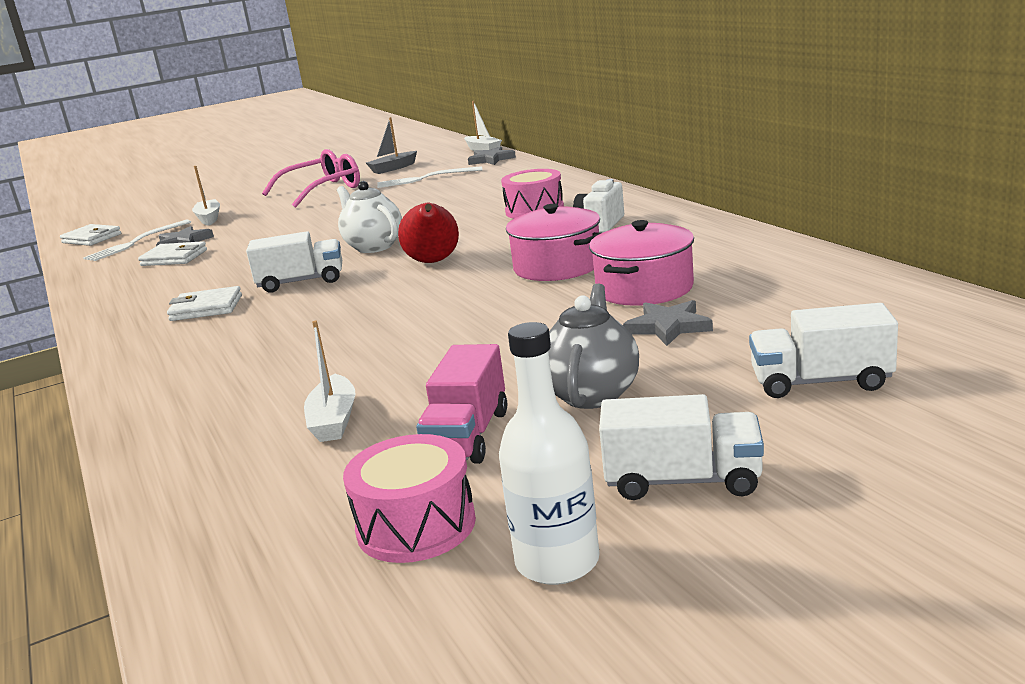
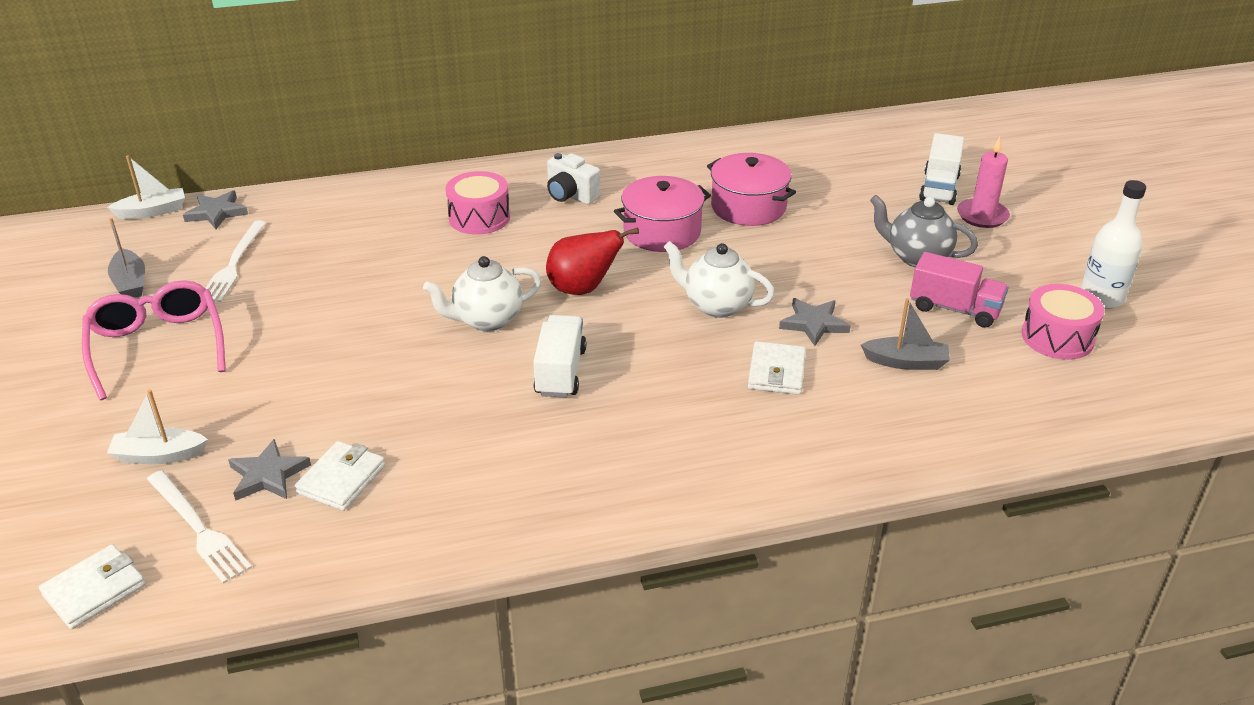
camera: 80 degrees left, 15 degrees up
(206, 308) = (585, 439): white wallet -> white wallet (776, 372)
(334, 420) = (906, 362): white boat -> grey boat
(424, 312) = (716, 305): none -> white teapot
(668, 327) = (828, 213): grey star -> grey star (813, 324)
(682, 481) = (1033, 250): white truck -> none
(761, 425) = (982, 216): none -> pink candle

